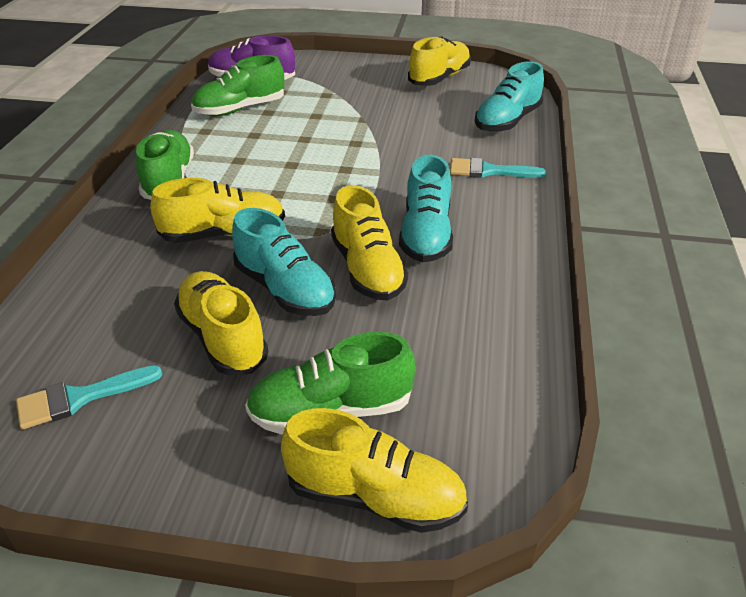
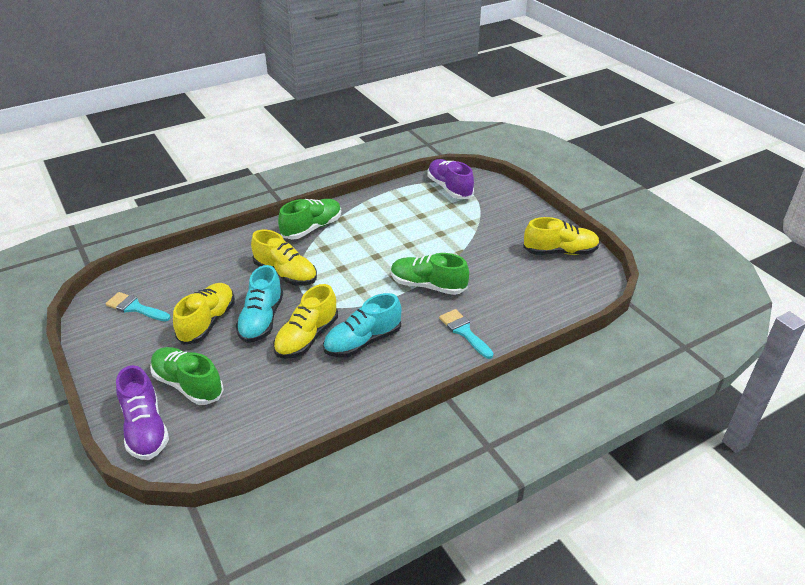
camera: 50 degrees right, 0 degrees up
(240, 109) = (410, 205): green shoe -> green shoe (428, 286)
(375, 497) = (145, 428): yellow shoe -> purple shoe
(507, 121) = (541, 309): turquoise shoe -> none

